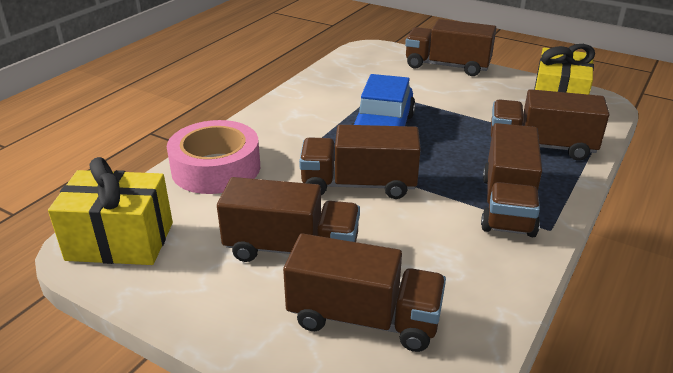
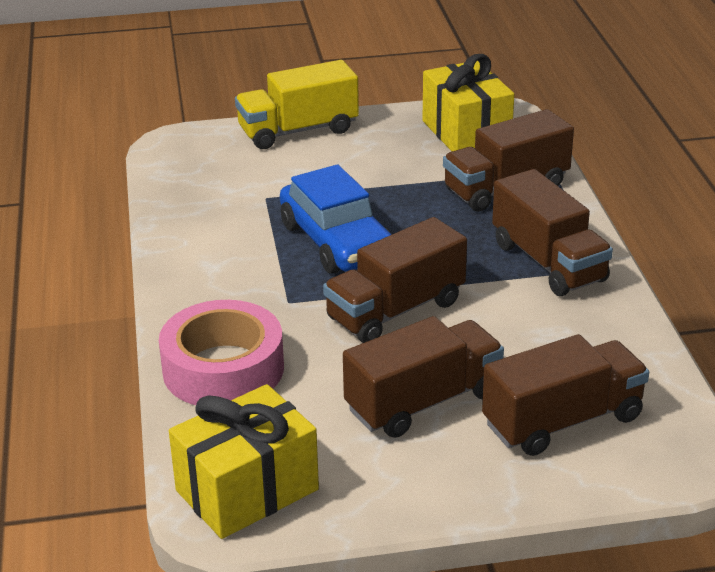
camera: 40 degrees left, 0 degrees up
(447, 66) = (298, 131): brown truck -> yellow truck

